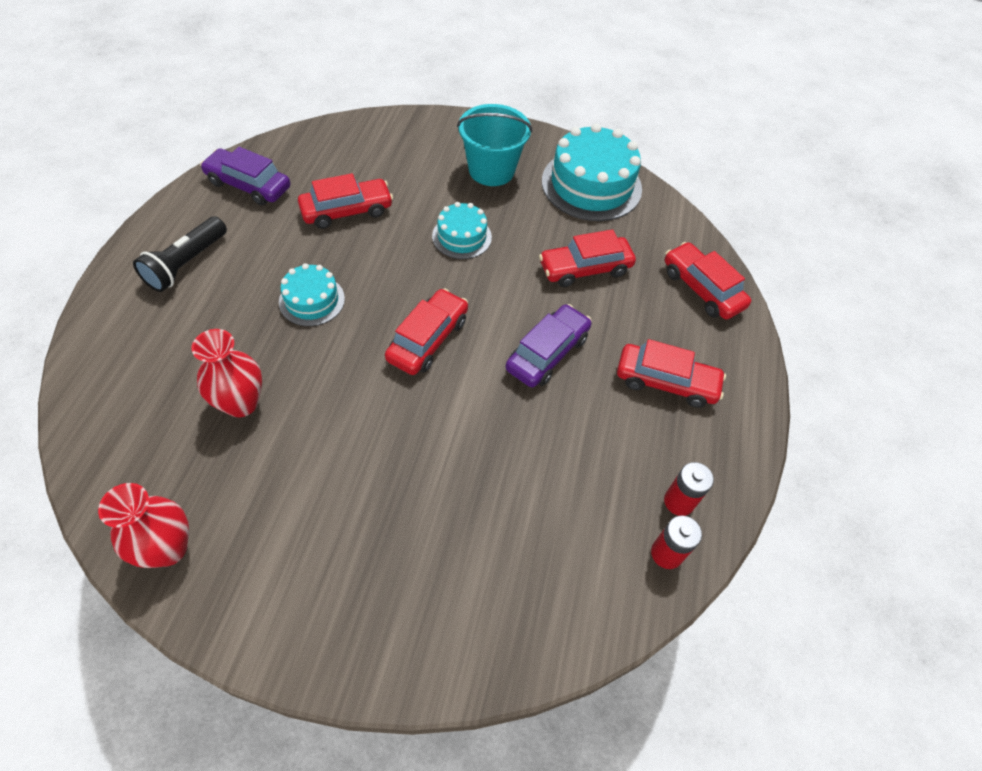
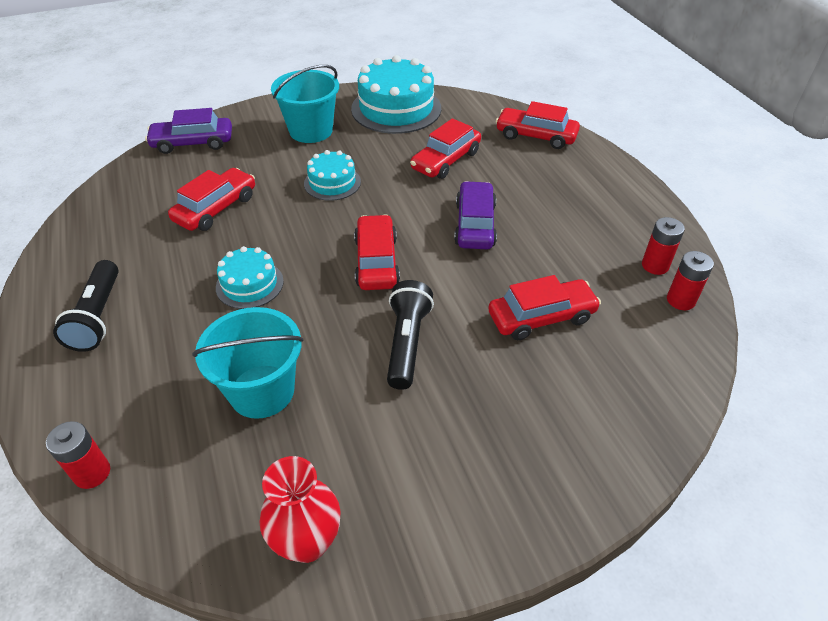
camera: 30 degrees left, 10 degrees down
(85, 394) = (92, 473): none -> red battery
(241, 403) = (262, 391): red vase -> turquoise bucket
(248, 185) = (102, 230): purple car -> purple car (193, 143)
(382, 433) = (407, 343): none -> black flashlight
(666, 382) = (571, 200): red car -> red car (541, 317)

